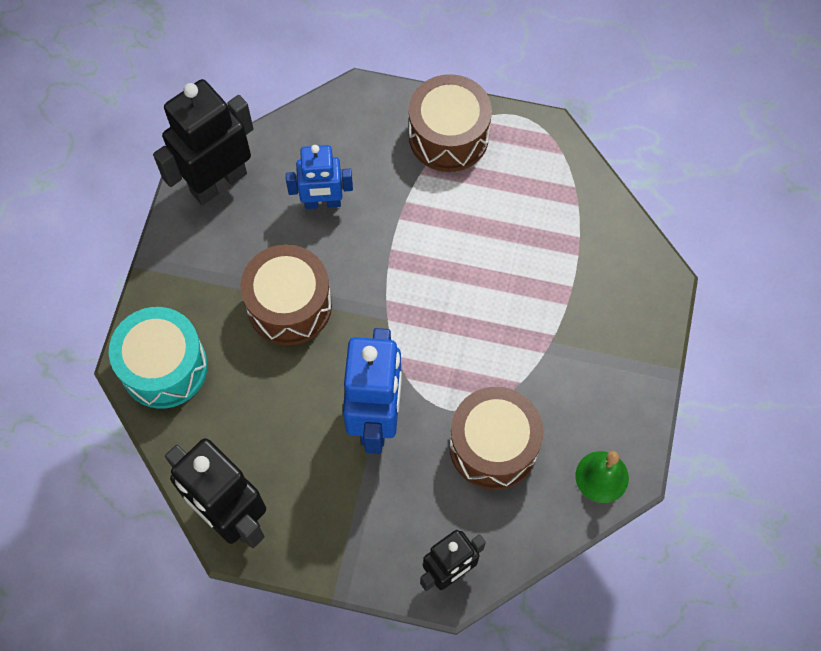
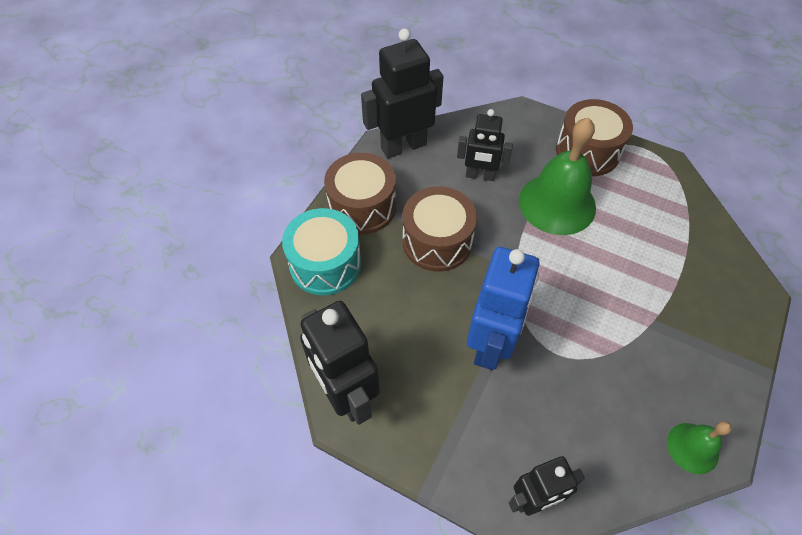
camera: 15 degrees right, 10 degrees down
(322, 203) = (480, 176): blue robot -> black robot
(422, 219) = (557, 203): none -> green bell
(493, 446) = (592, 394): brown drum -> brown drum (362, 207)

